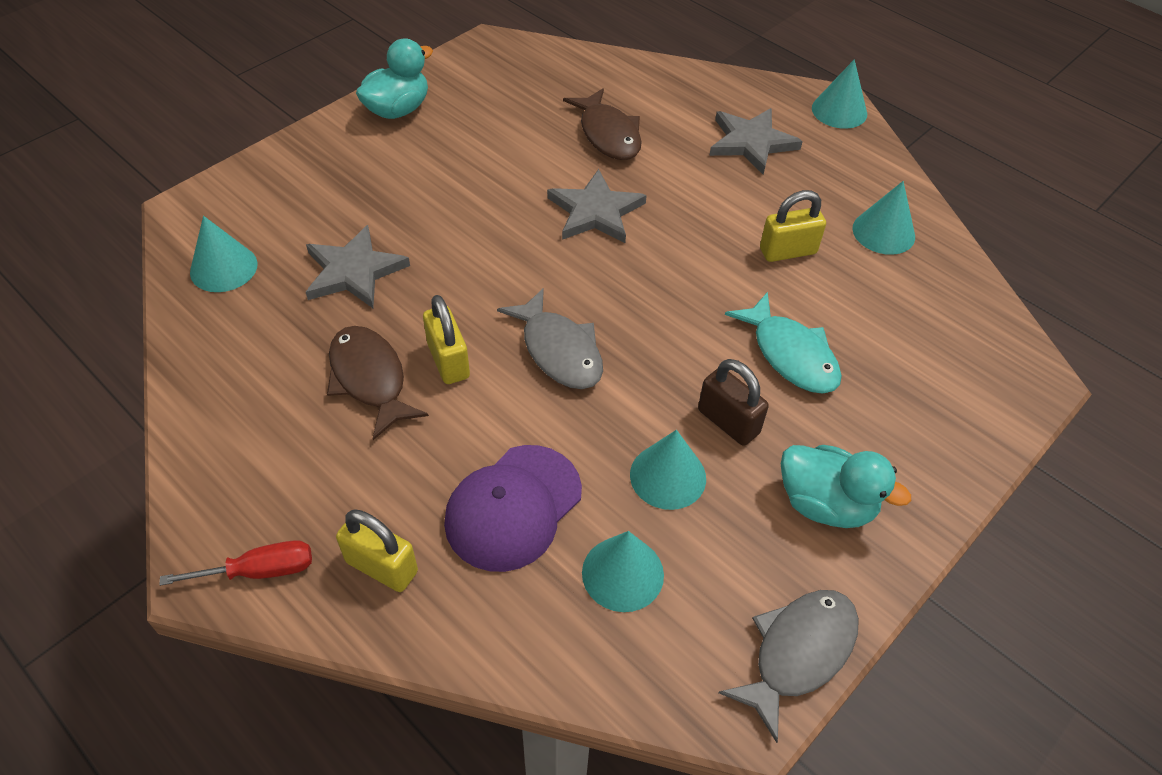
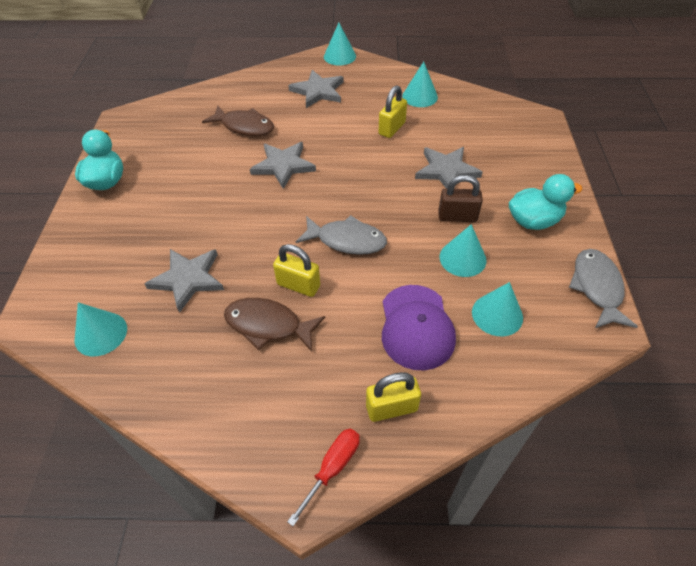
camera: 40 degrees left, 0 degrees up
(790, 354) = (446, 171): turquoise fish -> grey star

